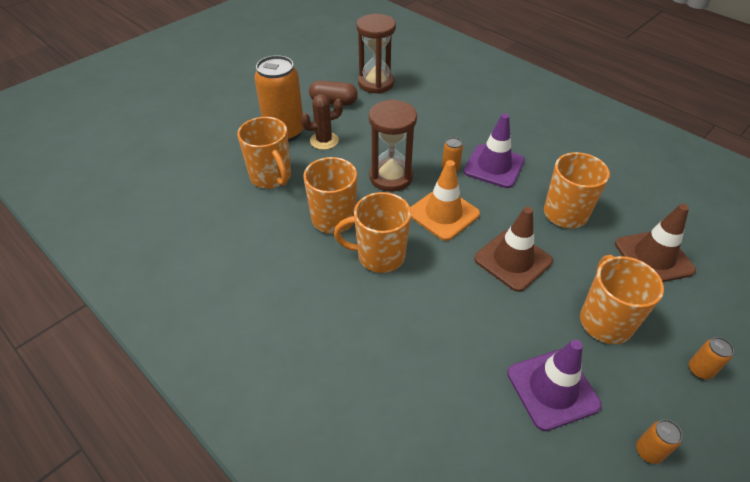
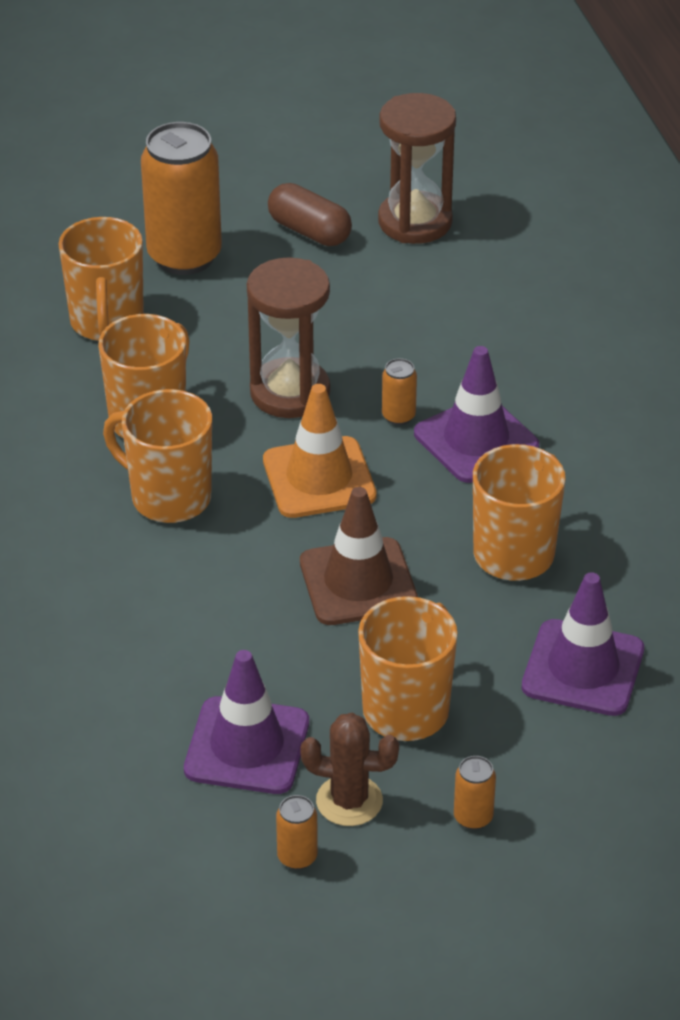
camera: 30 degrees right, 5 degrees down
(324, 141) = (235, 294): brown cactus -> brown cactus (349, 801)
(653, 257) = (583, 668): brown traffic cone -> purple traffic cone

